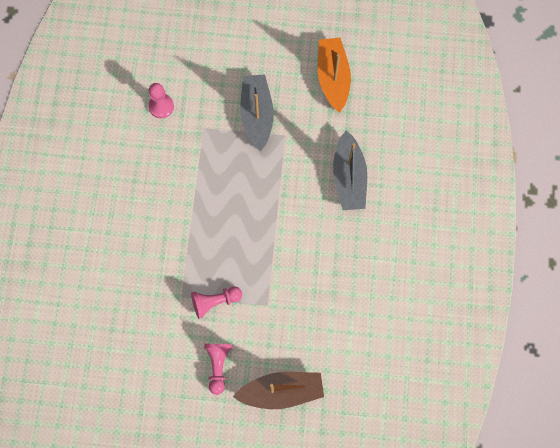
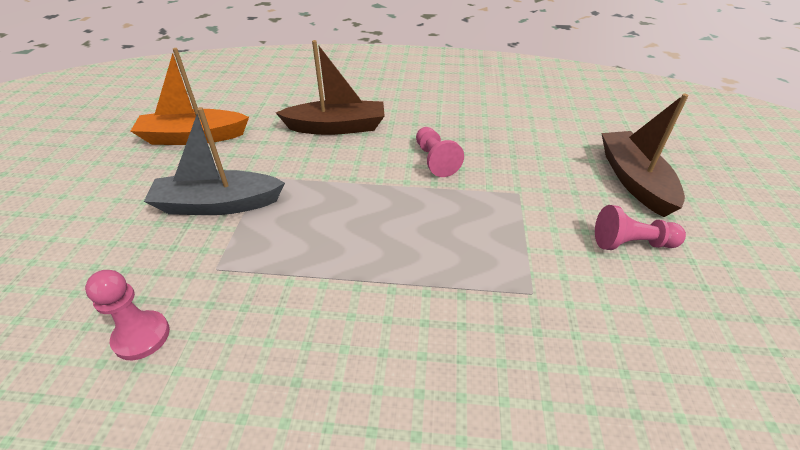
camera: 90 degrees left, 30 degrees down
(215, 302) = (530, 249): pink pawn -> pink pawn (435, 160)
(349, 178) = (337, 127): grey boat -> brown boat

